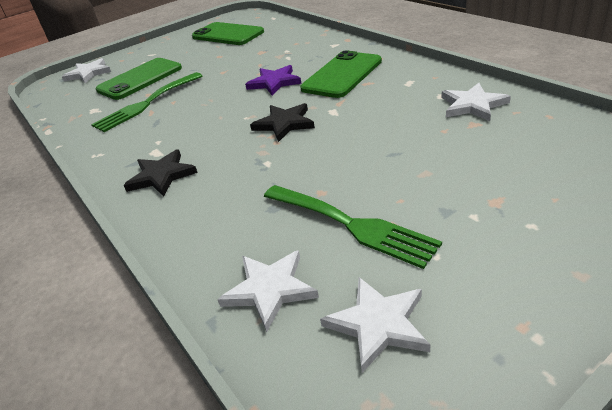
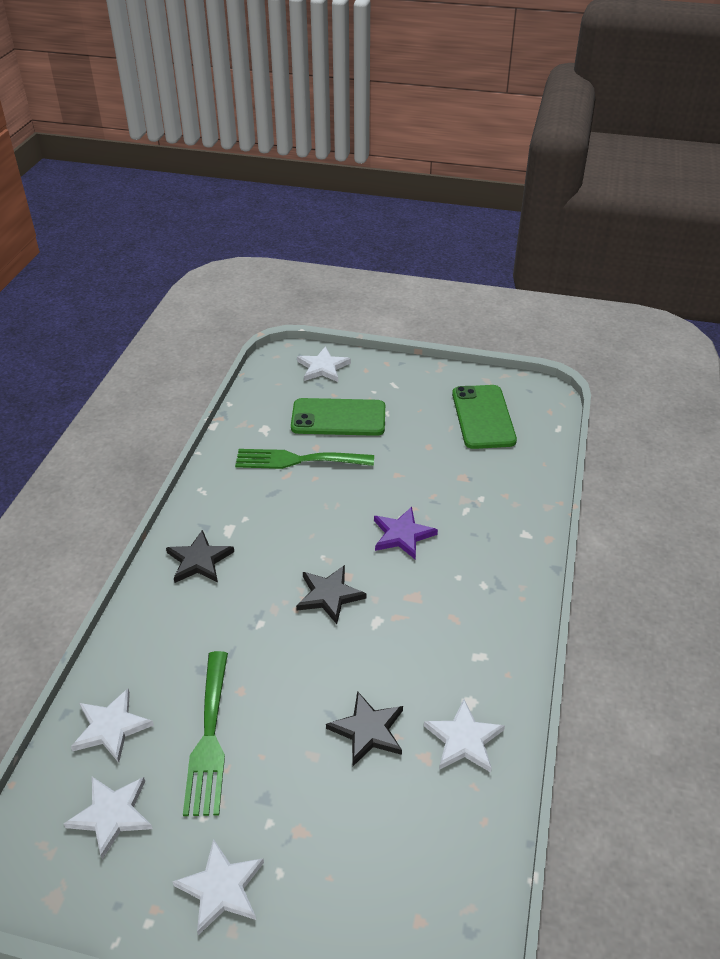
camera: 45 degrees right, 5 degrees up
(342, 75) = (456, 585): green phone -> none
(426, 141) = (368, 730): none -> black star
(527, 267) = (221, 888): none -> white star

